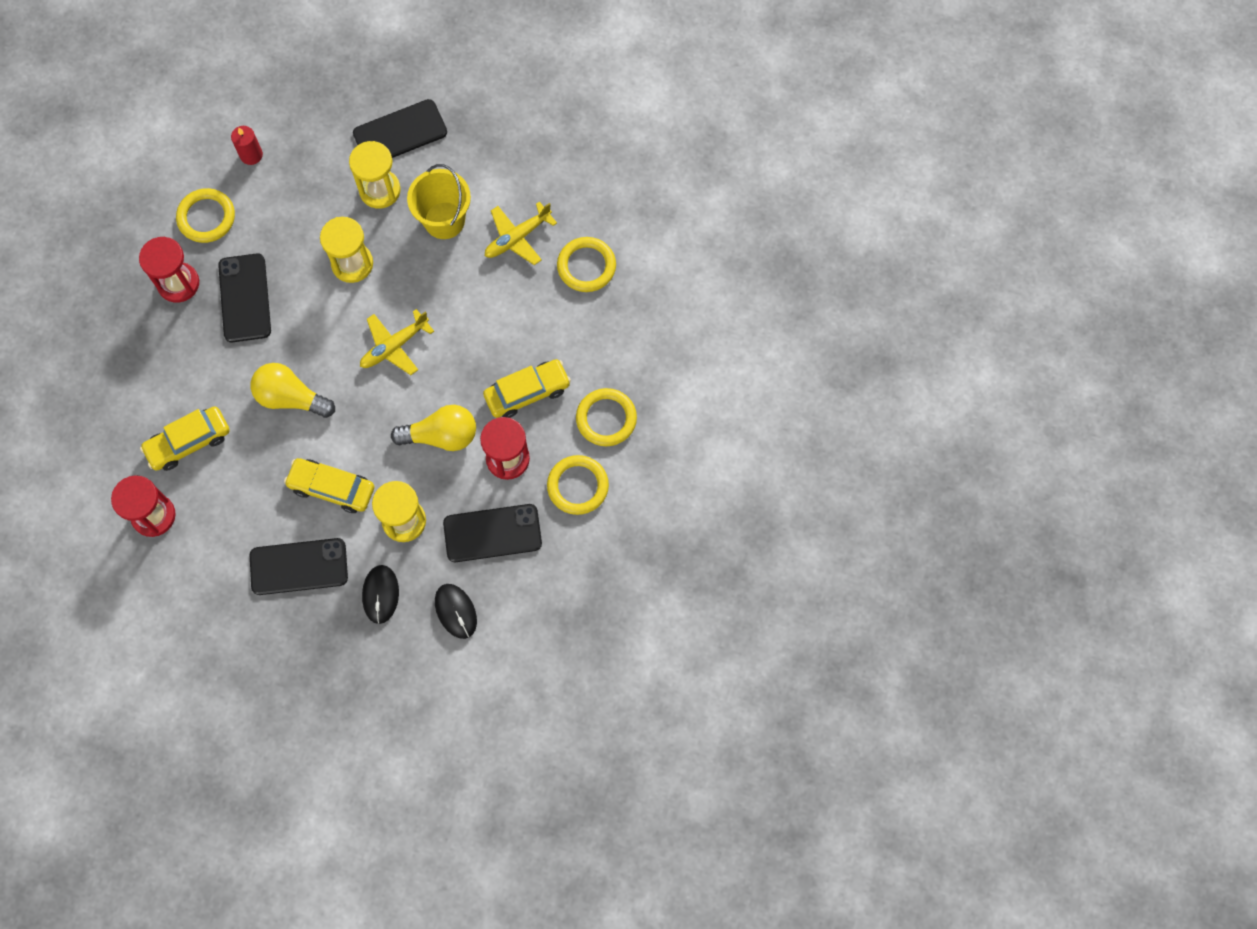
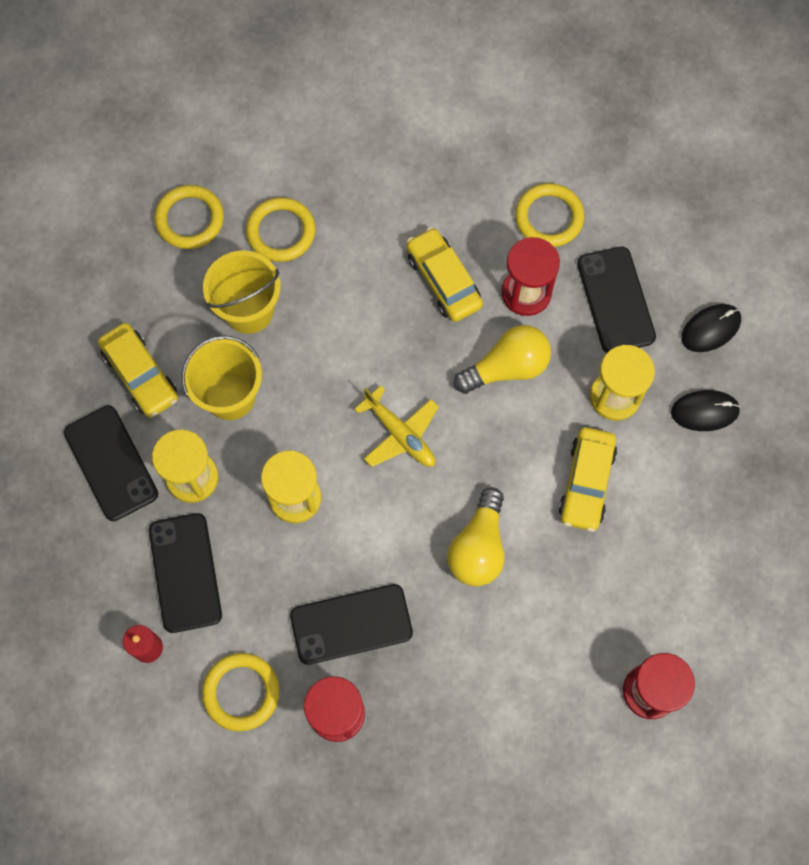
camera: 95 degrees left, 0 degrees up
(188, 442) = (550, 664): yellow car -> yellow car (140, 375)
(299, 566) = (686, 507): black phone -> black phone (185, 572)
(441, 436) = (507, 367): yellow light bulb -> yellow light bulb turned 75 degrees clockwise
(517, 238) = (249, 310): yellow plane -> yellow bucket
(606, 418) = (466, 195): yellow ring -> yellow ring (190, 219)

